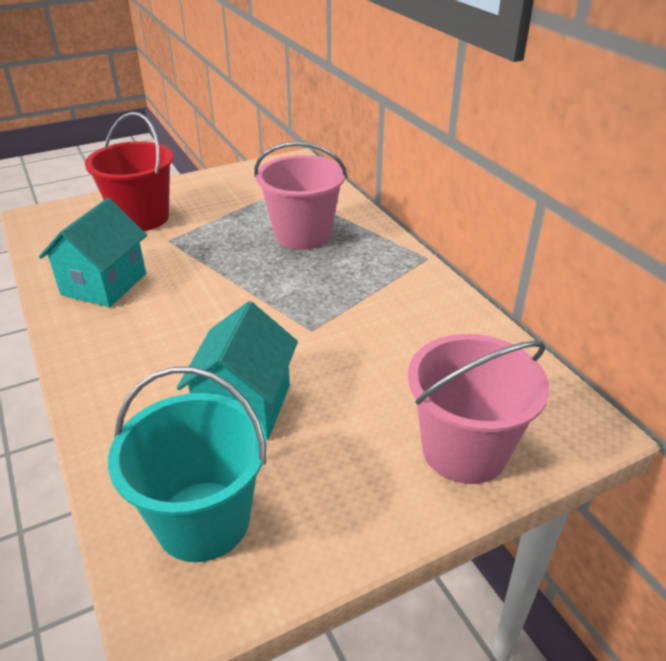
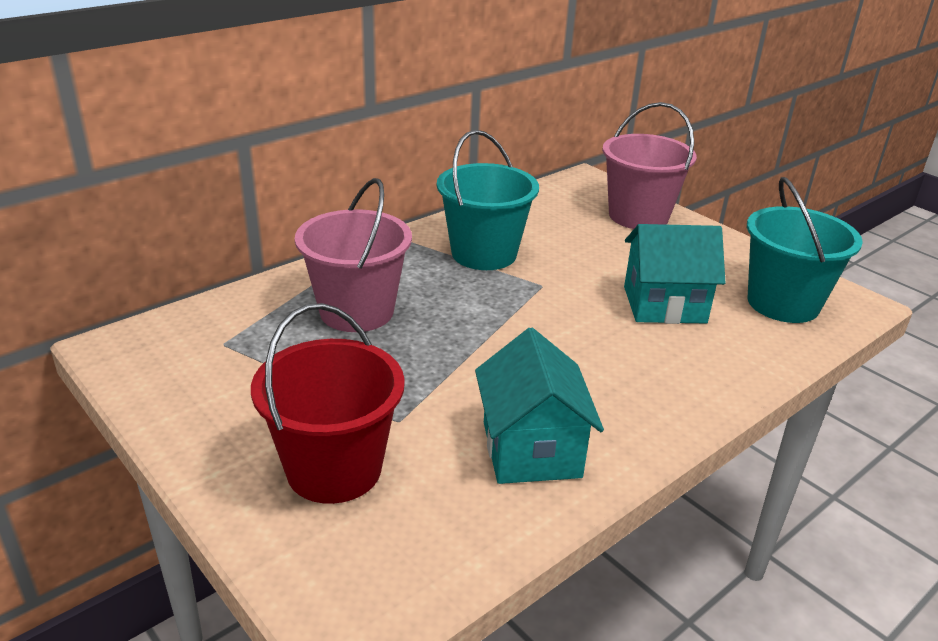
camera: 105 degrees left, 5 degrees down
(104, 284) = (531, 449): turquoise house -> turquoise house turned 75 degrees clockwise
(381, 305) = (484, 254): none -> turquoise bucket

